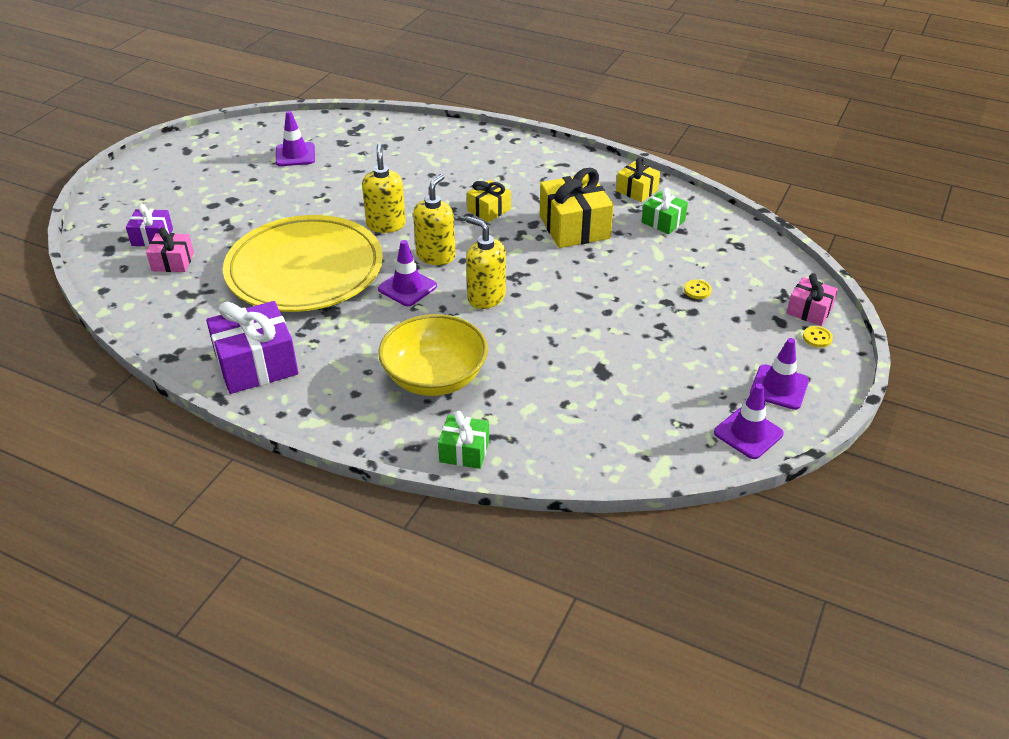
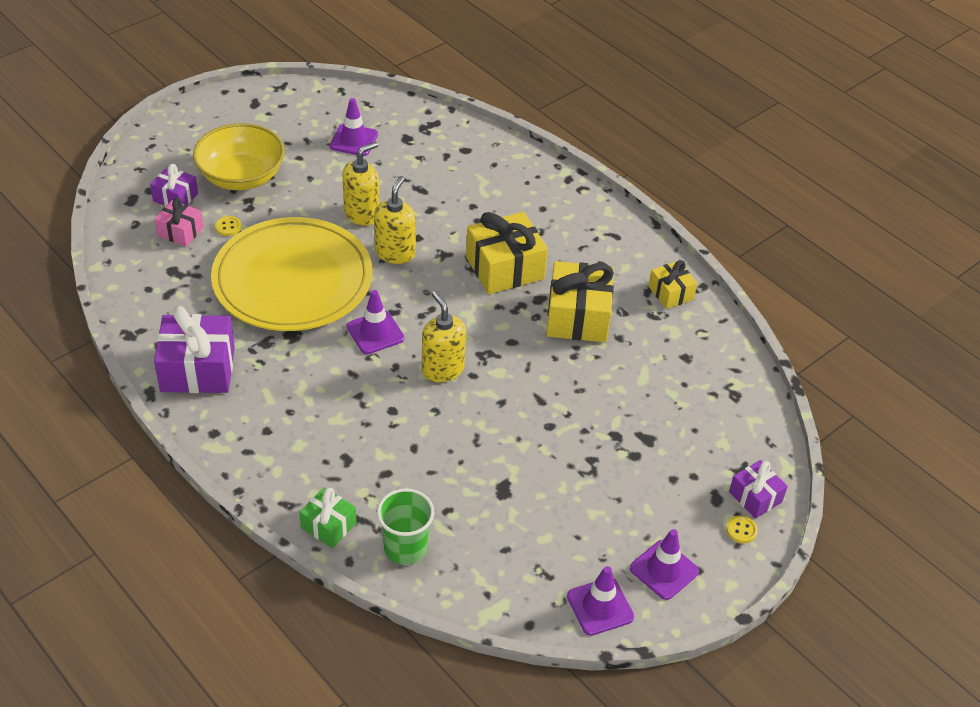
camera: 20 degrees right, 5 degrees up
(435, 377) = (345, 440): yellow bowl -> yellow bowl (241, 177)
(436, 256) = (422, 305): yellow soap dispenser -> yellow soap dispenser (362, 214)
(489, 210) = (505, 268): yellow gift -> yellow gift, size x1.79
(547, 445) = (405, 548): none -> green cup
(663, 221) = (673, 340): green gift -> none
(697, 290) = (655, 433): yellow button -> yellow button (228, 227)
(809, 311) = (755, 497): pink gift -> purple gift

